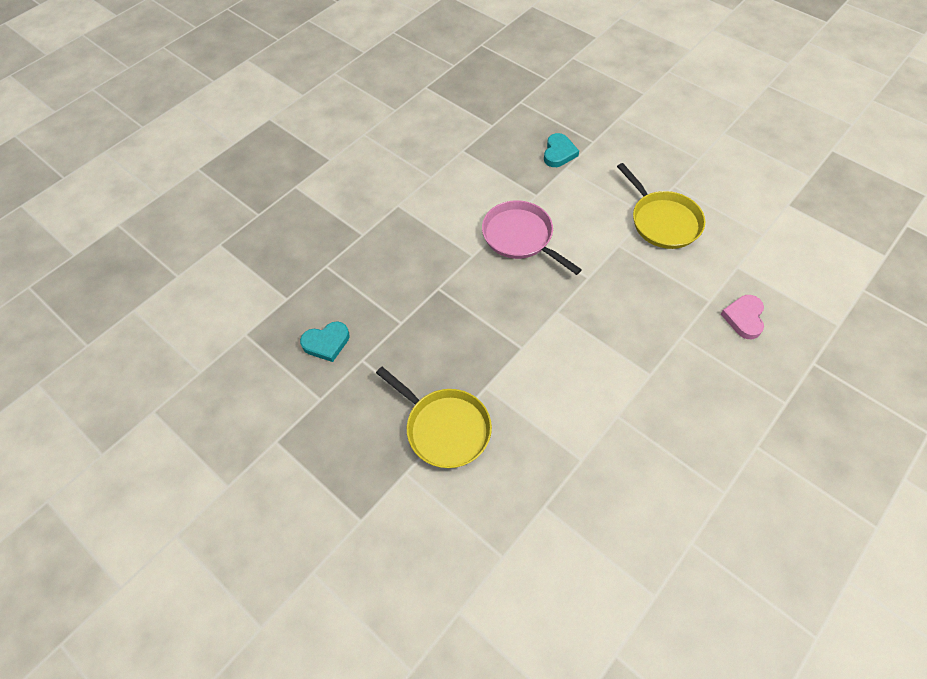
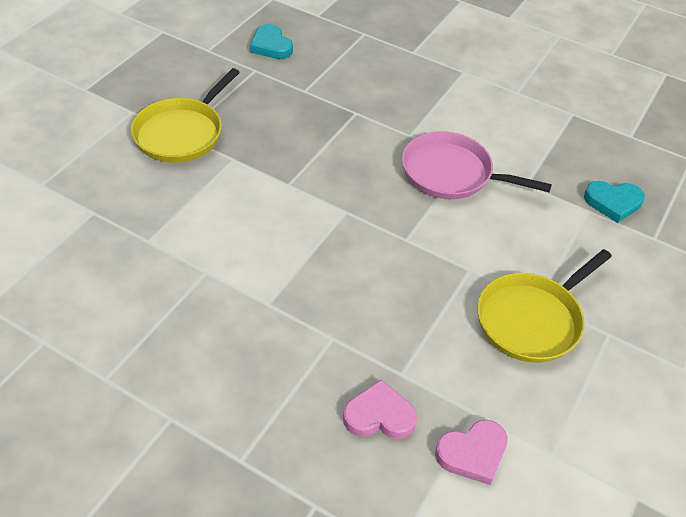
camera: 75 degrees right, 10 degrees down
(520, 237) = (451, 173): pink pan -> pink pan turned 105 degrees counterclockwise
(767, 274) = (472, 453): none -> pink heart

